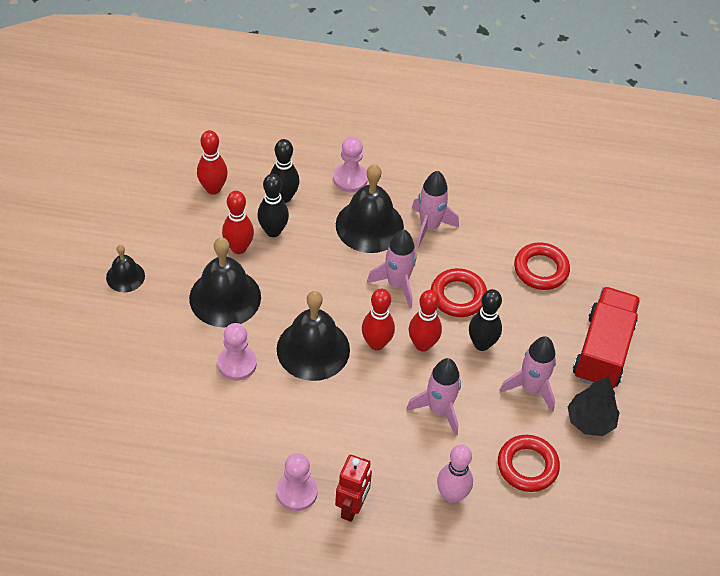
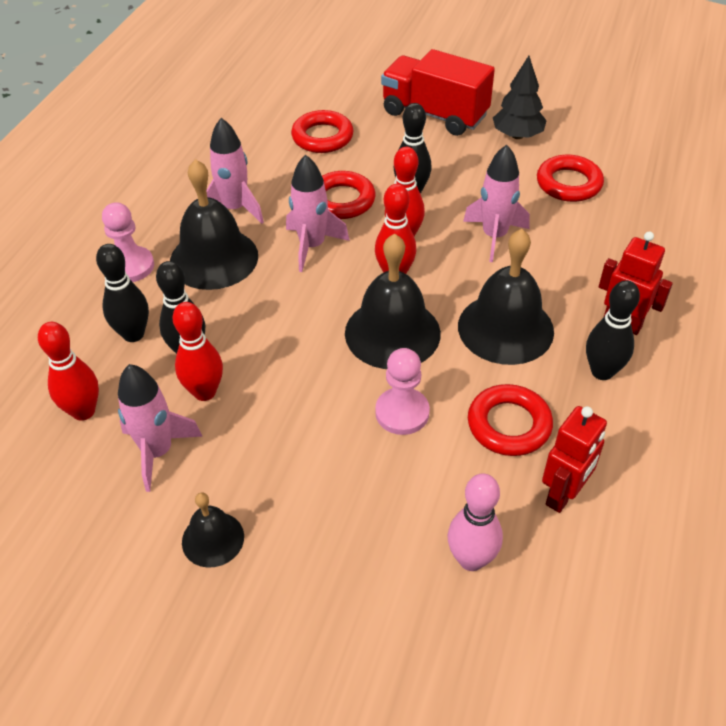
camera: 75 degrees left, 5 degrees down
(178, 466) = (563, 495): none -> red robot
(225, 297) = (287, 416): black bell -> black bell (505, 328)
(235, 430) = (509, 425): none -> red ring
(297, 492) = (602, 372): pink pawn -> black bowling pin
(452, 495) = (604, 242): pink bowling pin -> pink bowling pin (471, 559)
(531, 388) = (474, 167): pink rocket -> pink rocket (158, 452)

